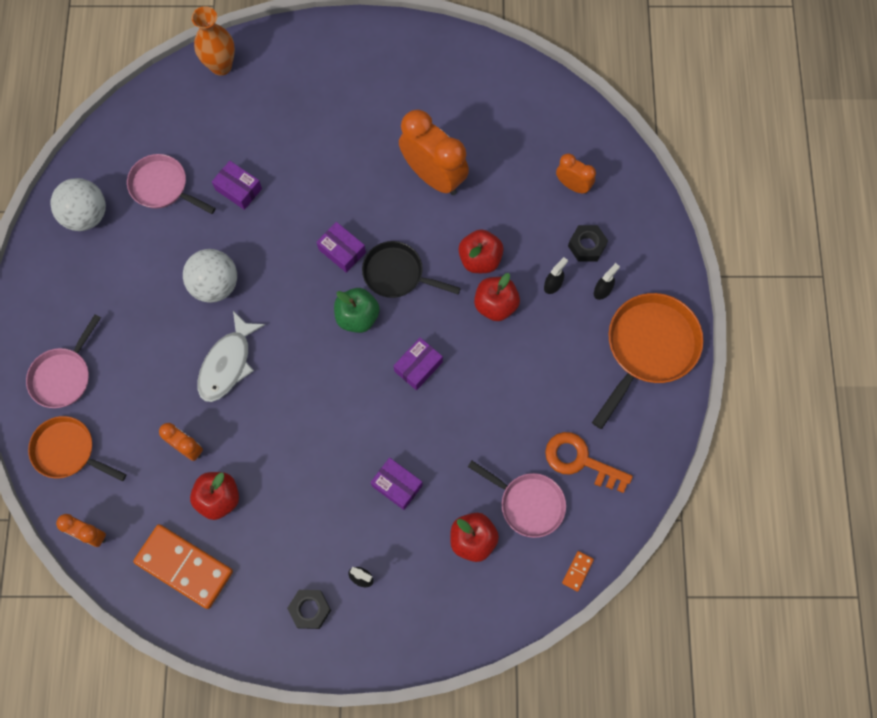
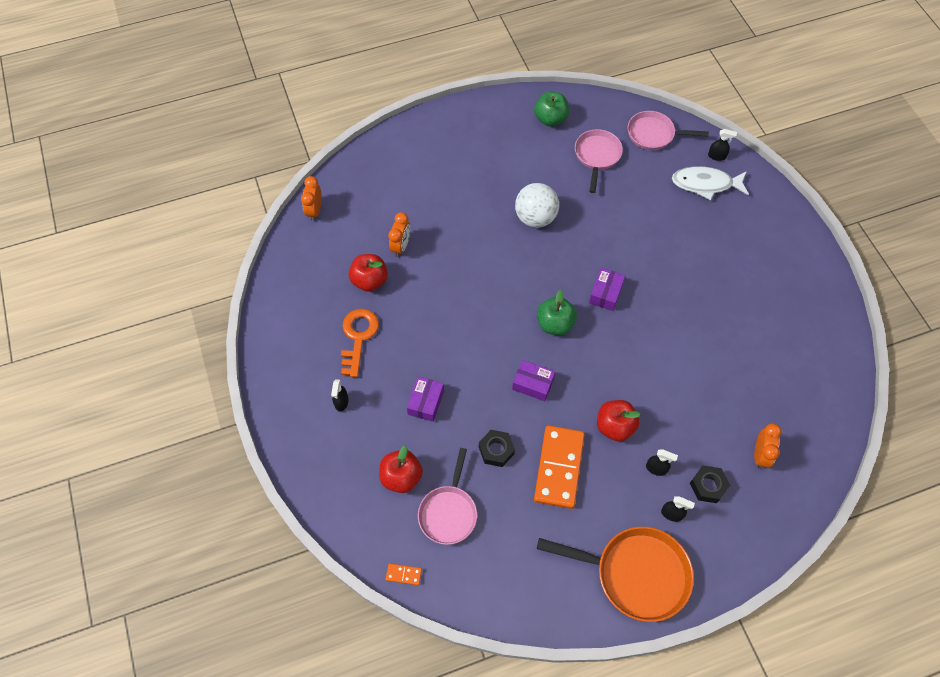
camera: 70 degrees right, 10 degrees down
(63, 376) = (424, 151): pink pan -> pink pan (653, 134)
(68, 451) = (370, 175): orange pan -> none
(86, 215) = (550, 119): white ball -> green apple
(184, 566) = (311, 277): orange domino -> orange domino (559, 468)
(221, 66) = (717, 156): orange vase -> black spray bottle
(227, 364) = (476, 248): white fish -> white fish (705, 184)
(238, 189) = (621, 205): purple box -> none
(310, 609) = (305, 373): black nut -> black nut (496, 450)
(397, 274) = (605, 340): black pan -> none
(433, 176) = (707, 338): orange clock -> none
(480, 259) = (650, 400): red apple -> none
(580, 461) = (503, 545): orange key -> orange key (358, 337)

